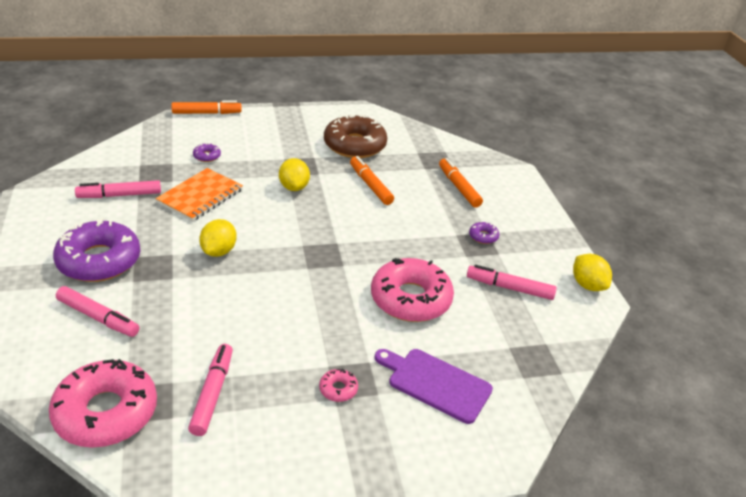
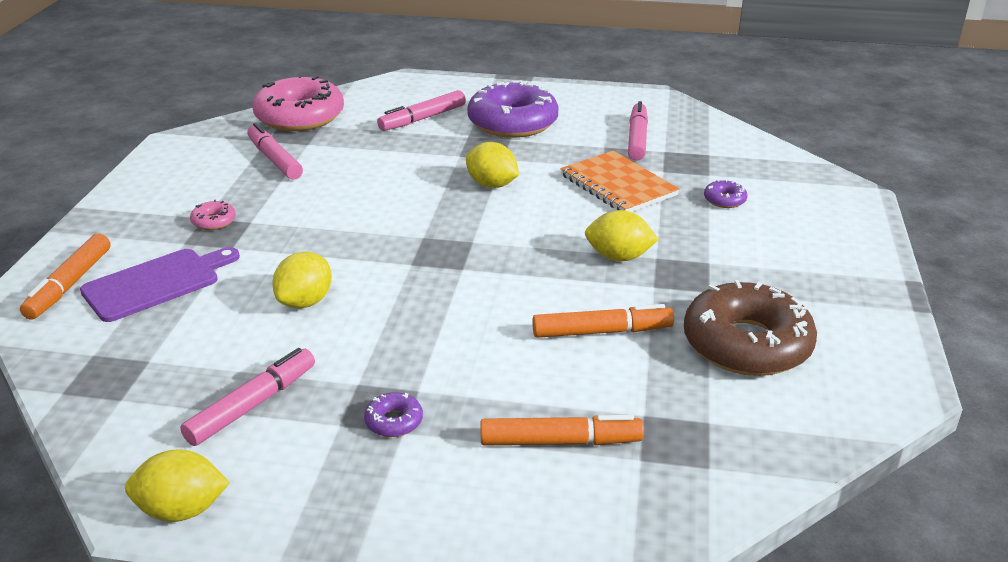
camera: 115 degrees right, 5 degrees down
(207, 113) = (866, 213): orange marker -> orange marker (69, 284)
(213, 393) = (275, 159): pink marker -> pink marker turned 150 degrees counterclockwise
(410, 299) = (305, 302): pink donut -> yellow lemon

